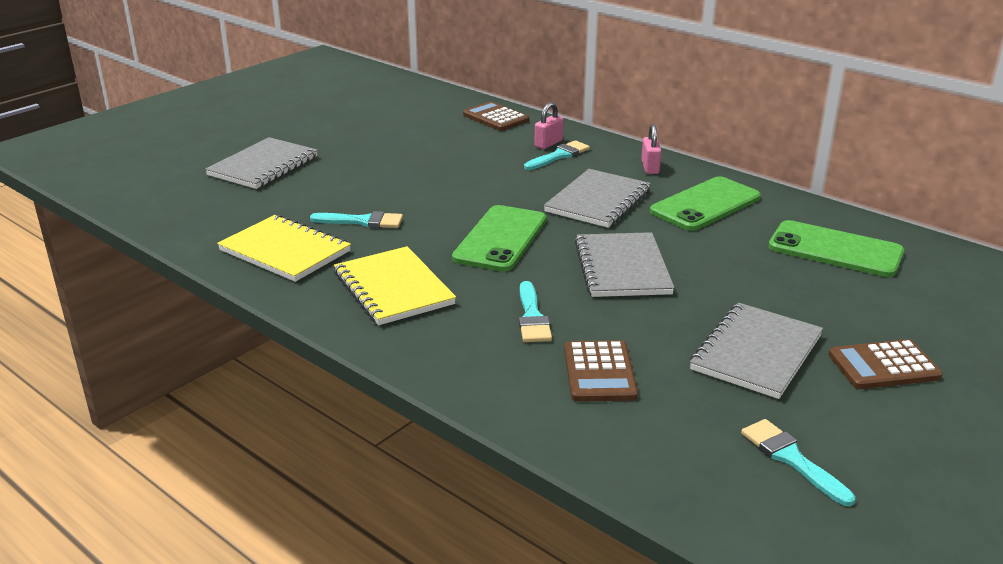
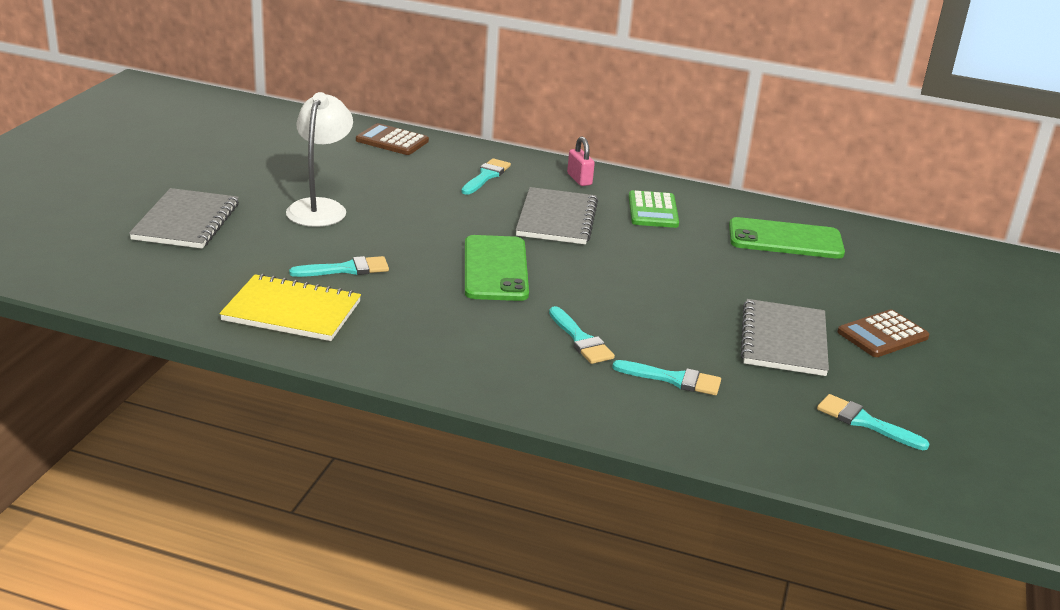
camera: 25 degrees left, 0 degrees up
(384, 167) = (320, 207): none -> white lamp
(393, 288) = (433, 333): yellow notebook -> none
(548, 144) = (466, 164): pink padlock -> none
(599, 372) = (673, 379): brown calculator -> turquoise brush
(622, 268) = (624, 281): grey notebook -> none
(705, 204) = (653, 211): green phone -> green calculator

